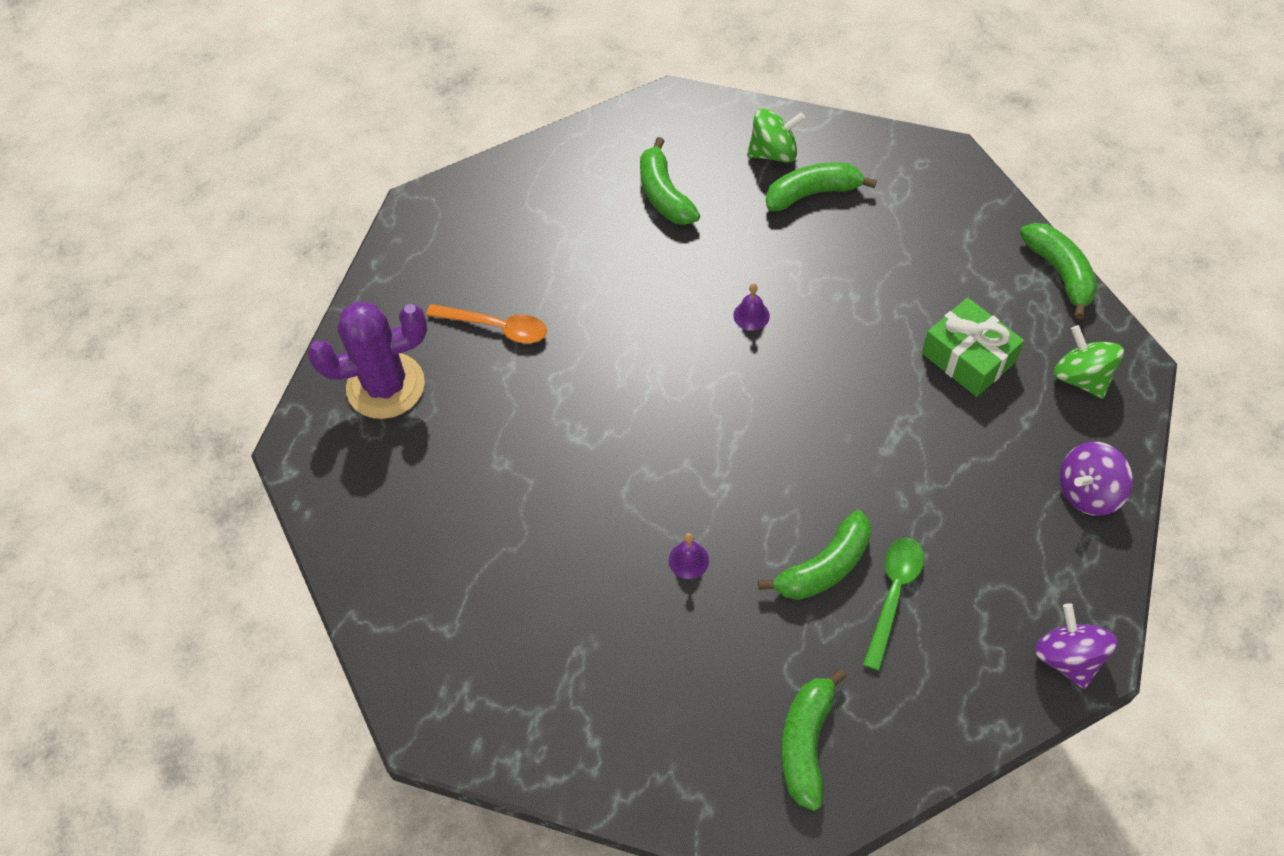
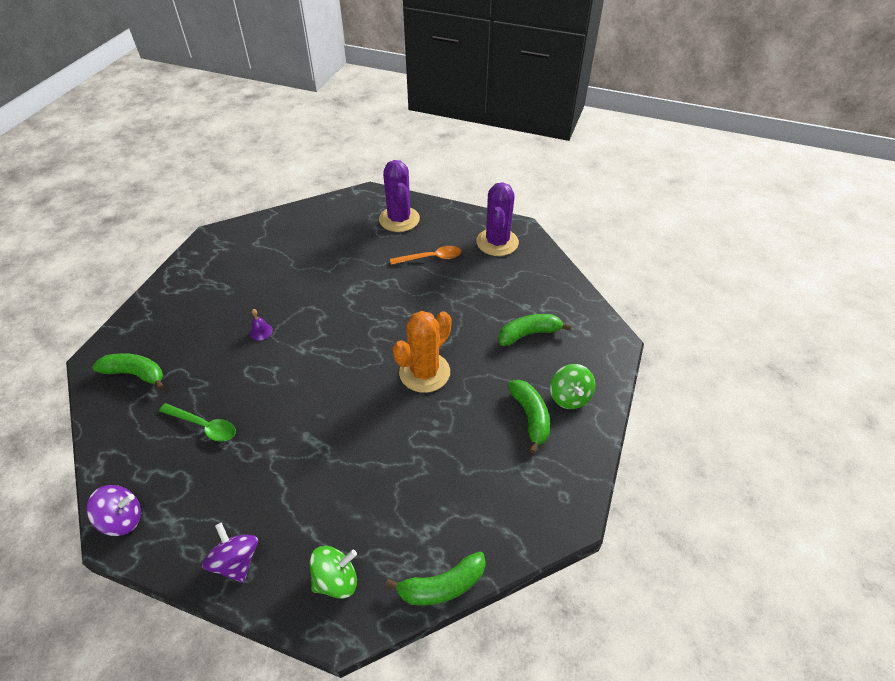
camera: 90 degrees right, 10 degrees down
(456, 236) = (497, 242): none -> purple cactus
(496, 327) = (431, 258): orange spoon -> orange spoon turned 120 degrees counterclockwise
(751, 315) = (424, 372): purple bell -> orange cactus
(824, 567) = (234, 393): green banana -> none
(968, 358) = (369, 498): green gift -> none

